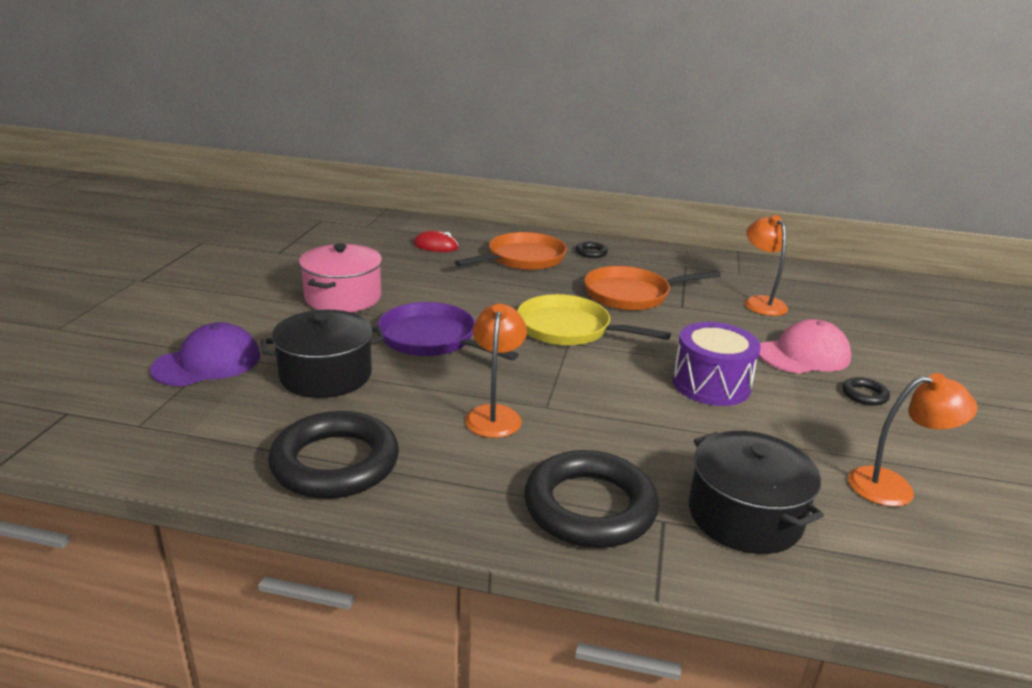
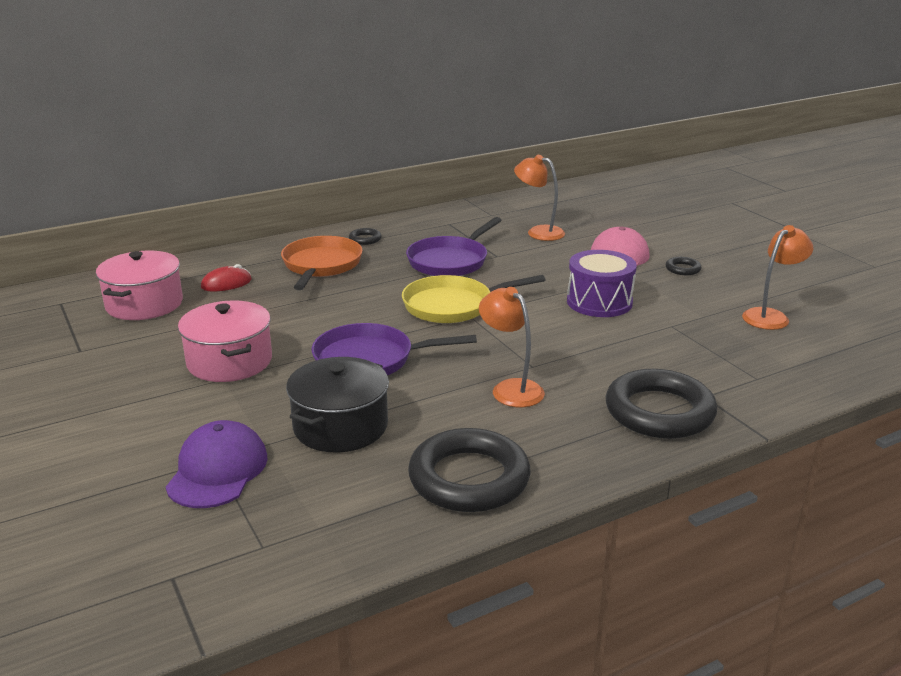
camera: 40 degrees left, 0 degrees up
(363, 239) = (144, 304): none -> pink pot
(631, 295) = (450, 261): orange pan -> purple pan
(745, 516) = (735, 370): black pot -> none

